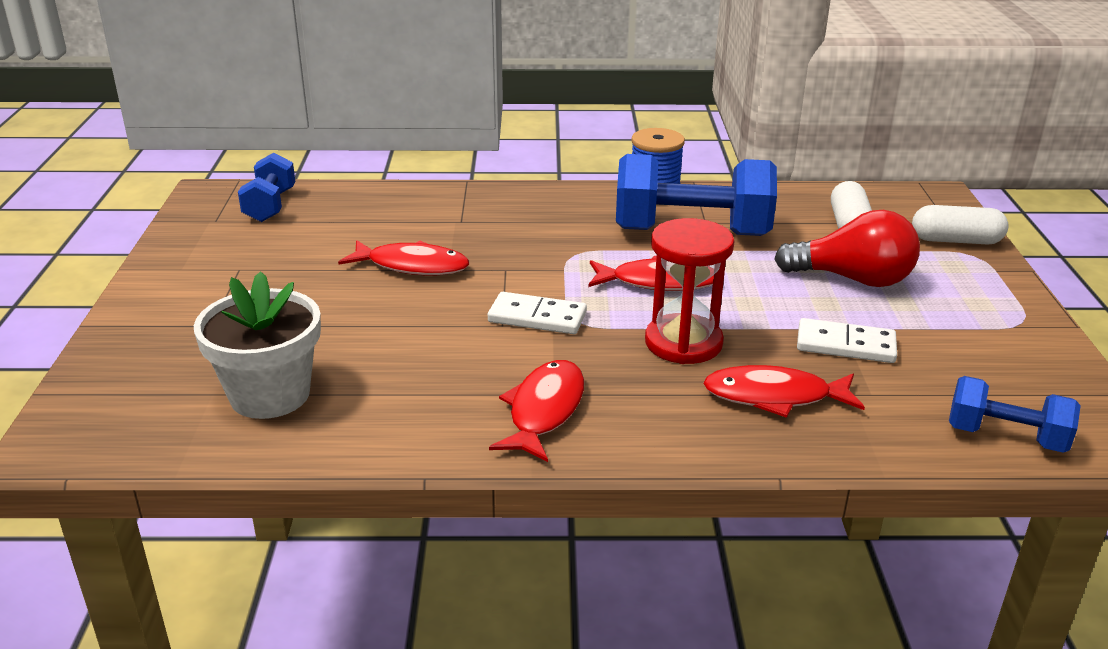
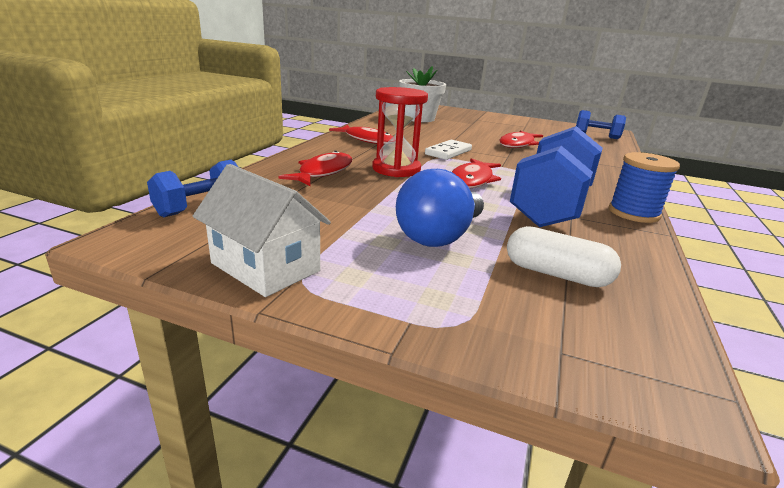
camera: 110 degrees right, 5 degrees down
(845, 345) = (350, 202): white domino -> none
(853, 279) = (439, 236): red light bulb -> blue light bulb
(956, 241) = (500, 329): white capsule -> none
(1032, 345) = (265, 267): none -> white house

